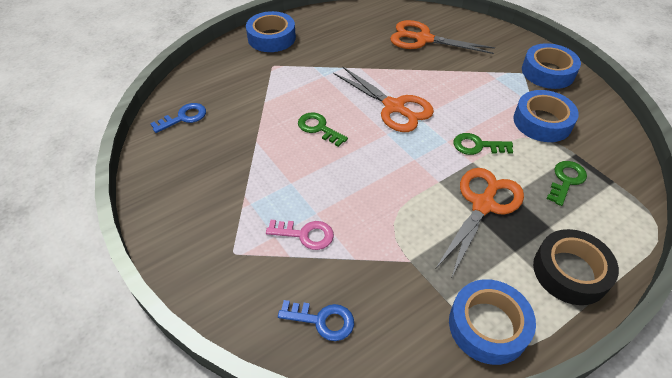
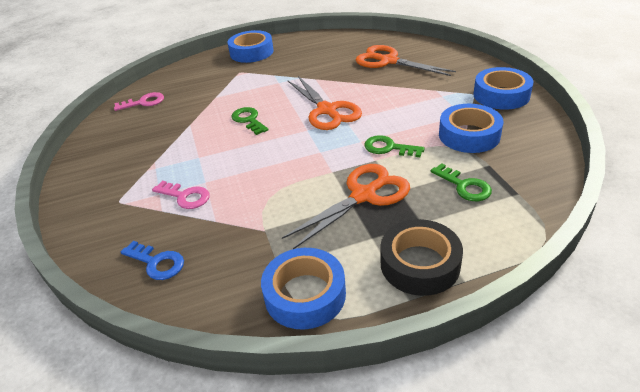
camera: 20 degrees right, 10 degrees down
(183, 117) = (143, 102): blue key -> pink key
(566, 180) = (464, 186): green key -> green key turned 90 degrees clockwise

